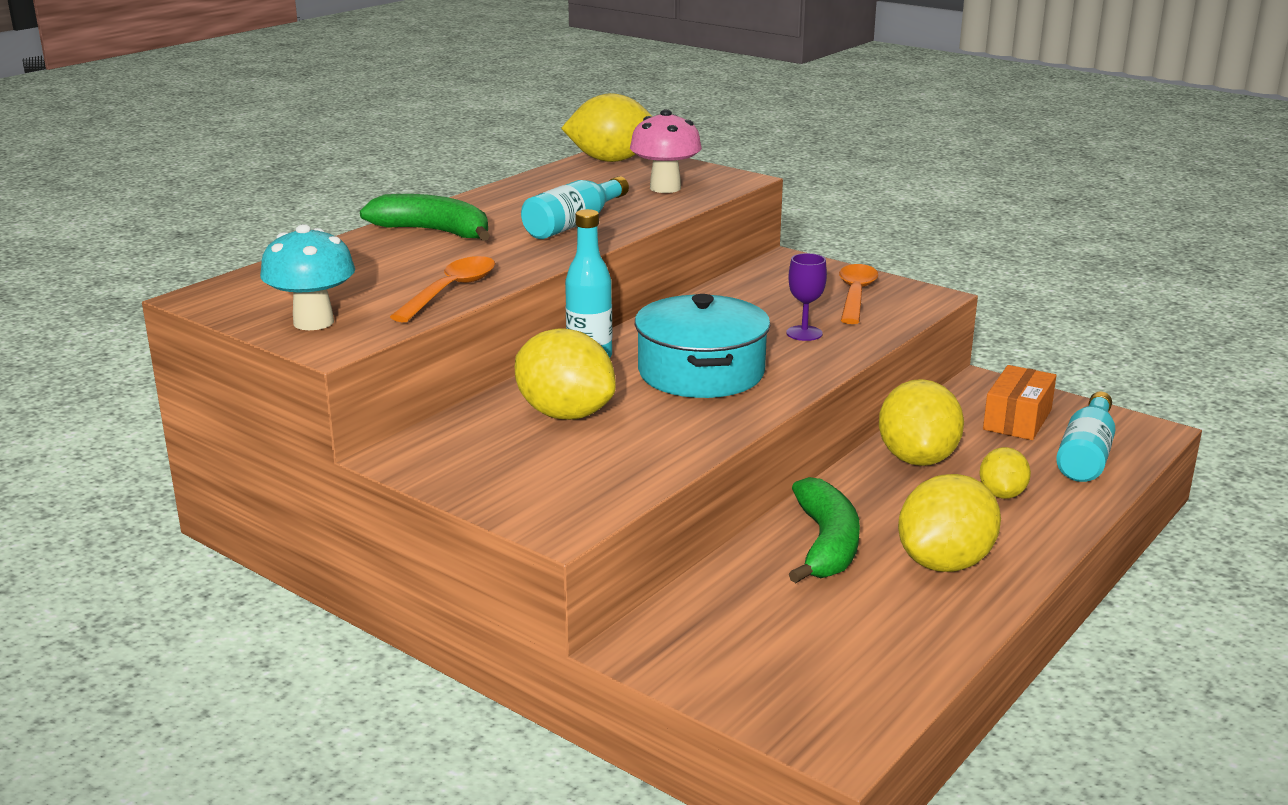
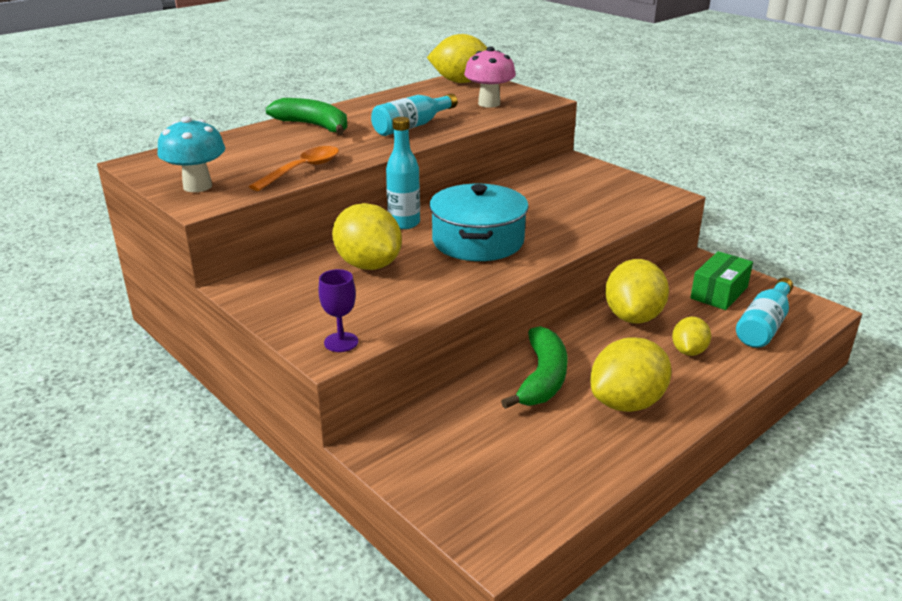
camera: 10 degrees right, 5 degrees up
(804, 333) = (564, 217): purple goblet -> purple goblet (341, 342)
(855, 295) = (613, 190): orange spoon -> none
(1017, 419) = (719, 293): orange box -> green box

